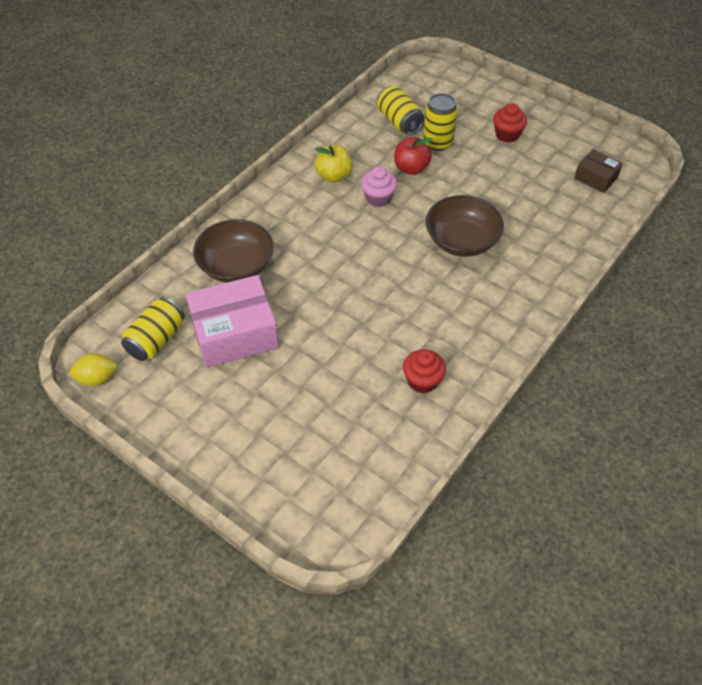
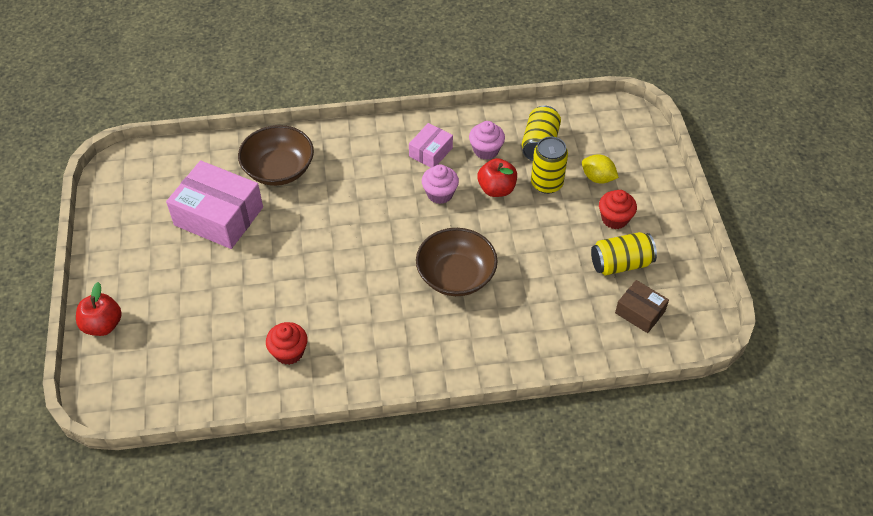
camera: 45 degrees right, 0 degrees up
(97, 378) = (109, 179): yellow lemon -> yellow lemon (597, 178)
(156, 340) = (170, 182): yellow can -> yellow can (620, 263)
(251, 487) = (103, 325): none -> red apple
(334, 176) = (430, 152): yellow apple -> pink box
(370, 149) = (486, 150): none -> pink cupcake
(596, 178) = (640, 312): brown box -> brown box turned 45 degrees counterclockwise

